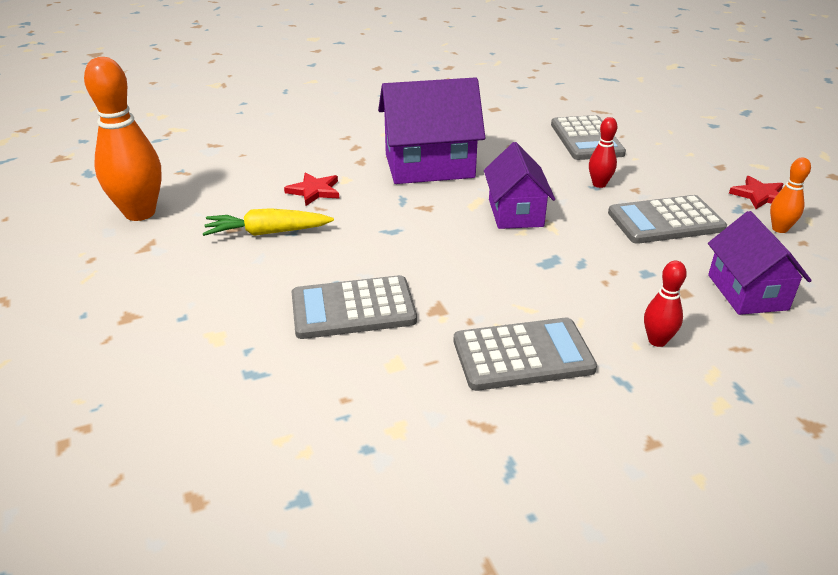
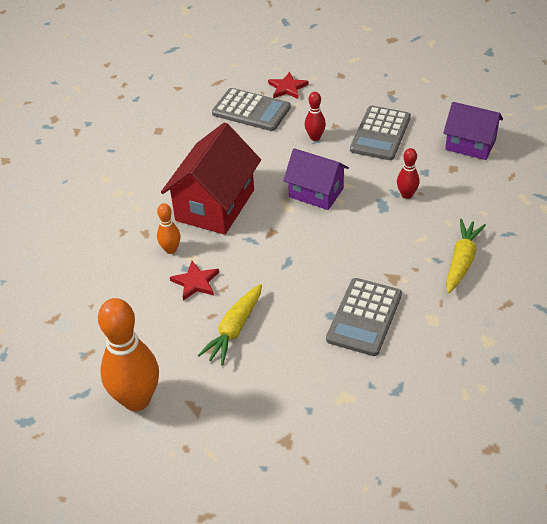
camera: 55 degrees left, 10 degrees up
(429, 166) = (215, 205): purple house -> red house
(523, 355) = (461, 261): grey calculator -> yellow carrot
(657, 341) = (485, 202): red bowling pin -> red bowling pin (406, 195)
(759, 195) = (386, 81): red star -> red star (287, 88)
(779, 229) = (424, 96): orange bowling pin -> orange bowling pin (170, 249)

